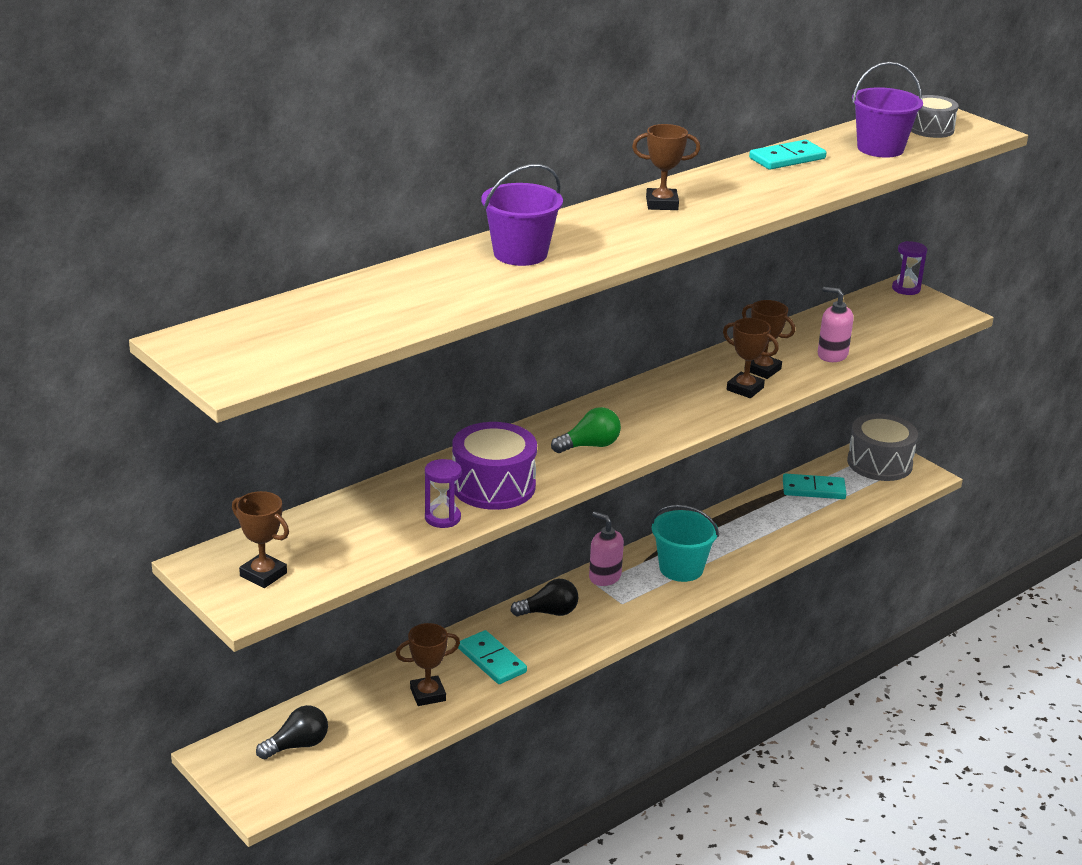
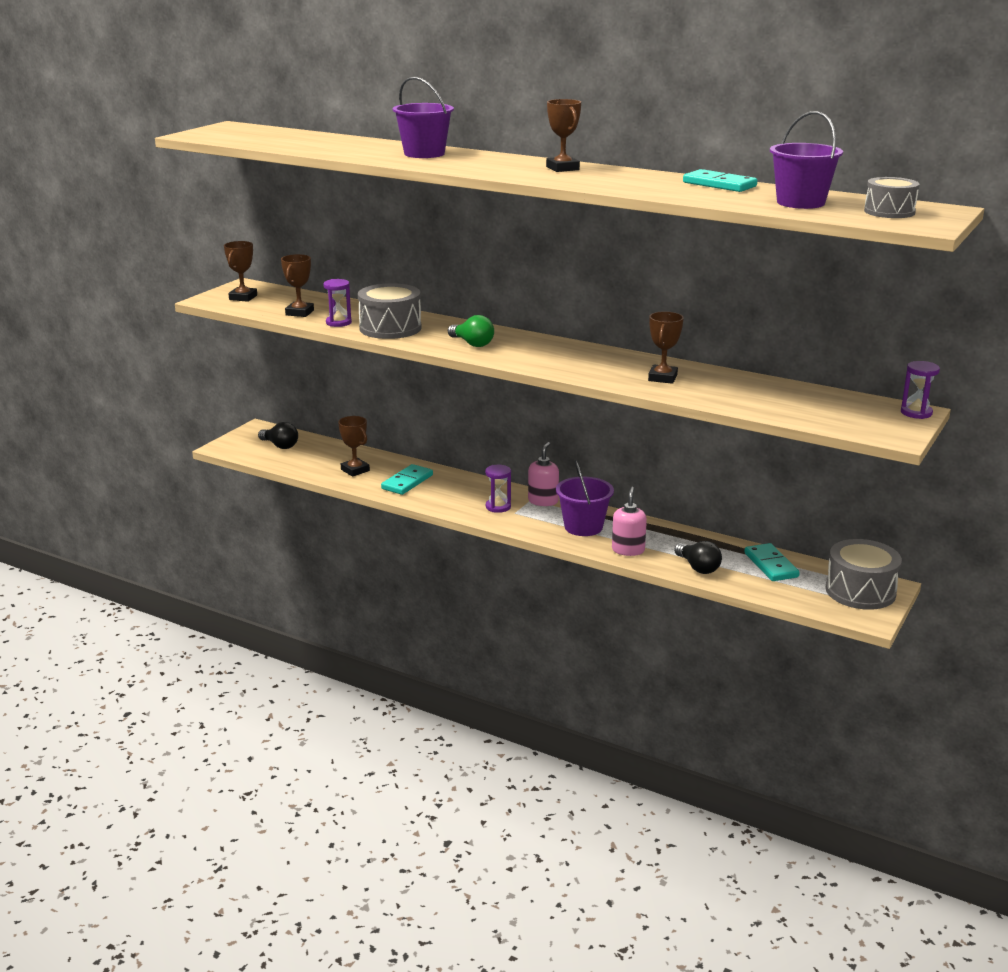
camera: 70 degrees right, 5 degrees down
(493, 486) = (390, 328): purple drum -> grey drum
(549, 612) = (479, 490): black light bulb -> black light bulb (698, 567)
(601, 610) = (498, 507): none -> purple hourglass
(681, 568) = (583, 527): turquoise bucket -> purple bucket
(745, 389) = (620, 376): brown trophy -> brown trophy (299, 313)
(832, 355) = (727, 398): pink soap dispenser -> pink soap dispenser (628, 550)

